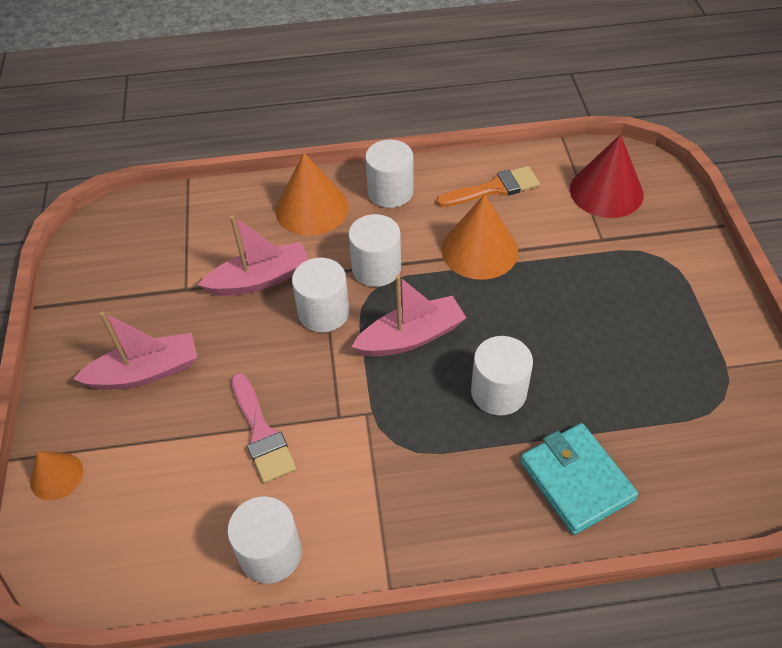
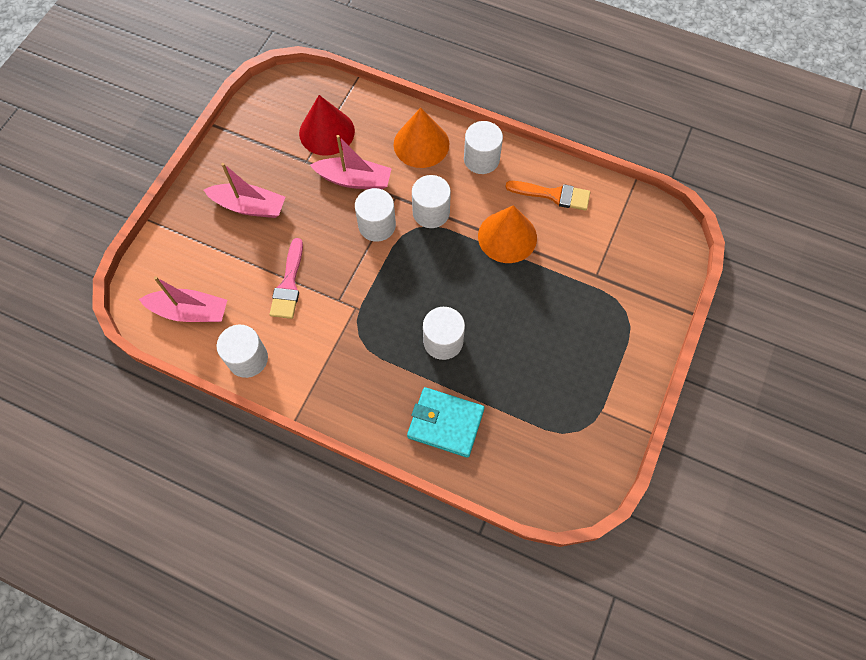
camera: 30 degrees right, 15 degrees up
(56, 476) = (166, 245): orange cone -> none
(411, 337) = (417, 273): pink boat -> pink boat (190, 311)
(576, 480) = (445, 423): turquoise wallet -> turquoise wallet turned 75 degrees counterclockwise
(606, 191) = (630, 241): red cone -> red cone (327, 132)

